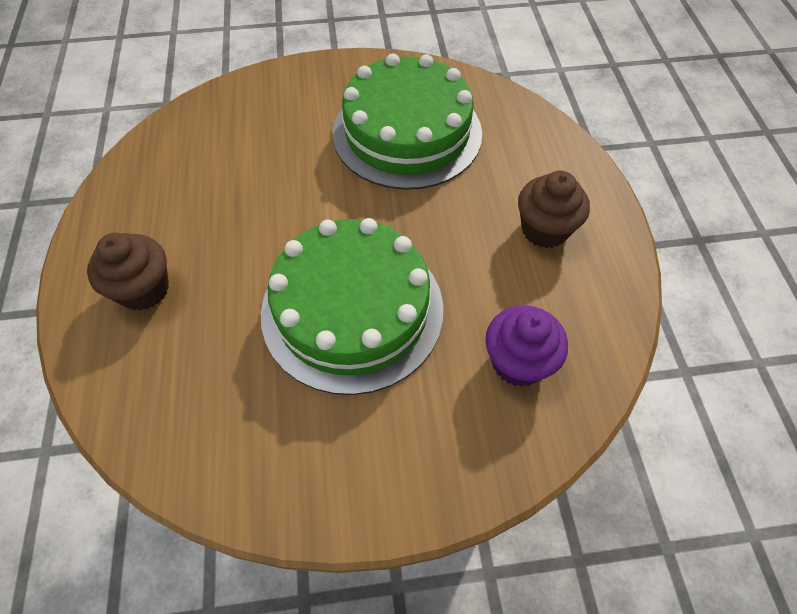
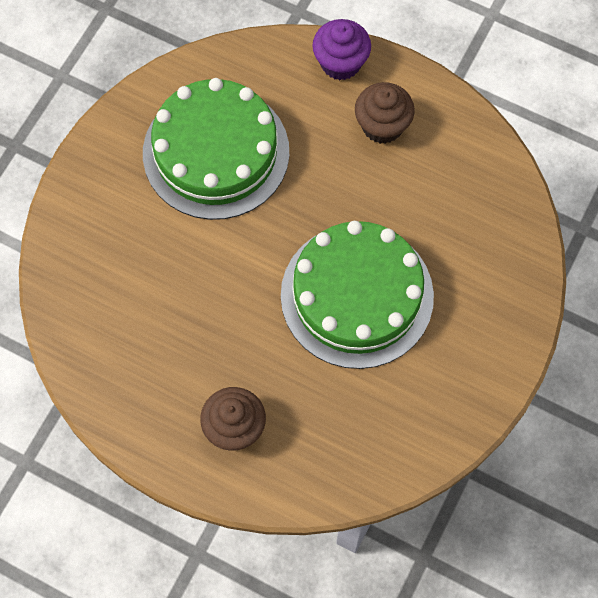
camera: 55 degrees left, 10 degrees up
(518, 362) = (470, 220): purple cupcake -> purple cupcake (340, 63)

